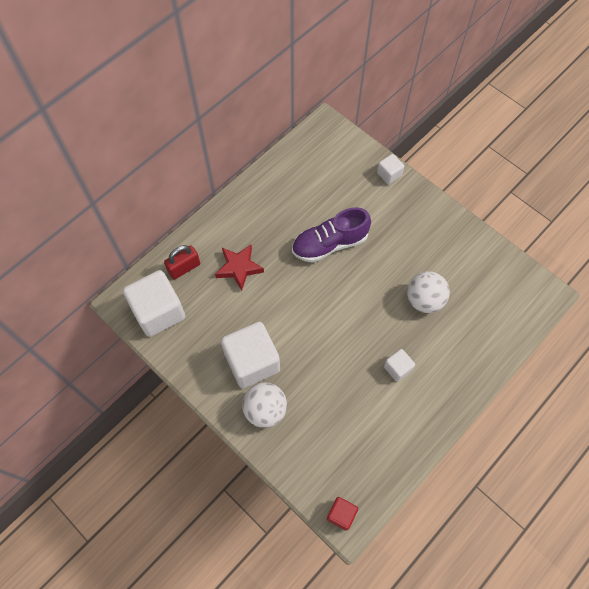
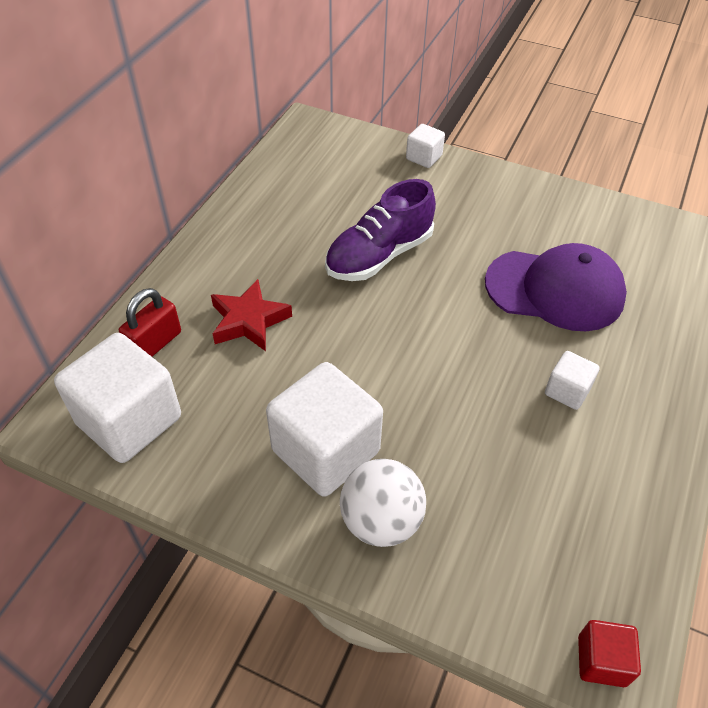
camera: 20 degrees left, 15 degrees down
(424, 300) = (555, 290): white ball -> purple cap

